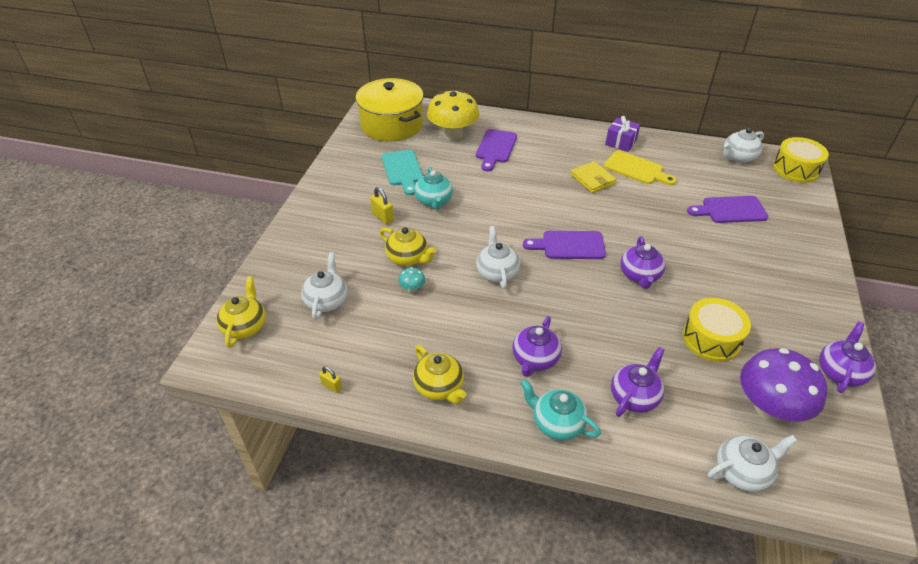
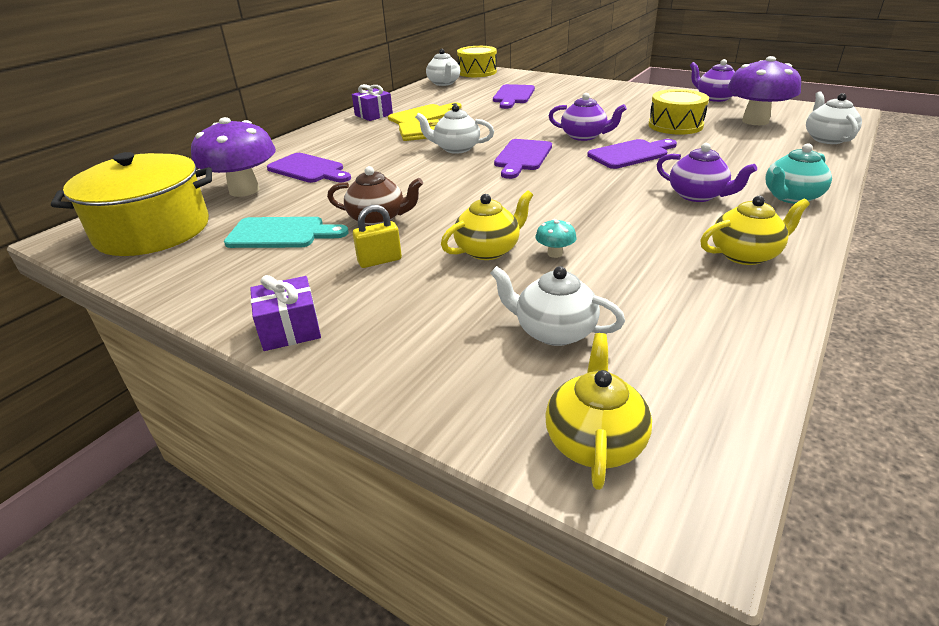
camera: 70 degrees left, 10 degrees down
(245, 326) = (594, 441): yellow teapot -> yellow teapot turned 75 degrees clockwise
(311, 207) = (290, 329): none -> purple gift
(332, 386) = (751, 342): yellow padlock -> none
(434, 201) = (378, 219): turquoise teapot -> brown teapot
(453, 135) = (244, 190): yellow mushroom -> purple mushroom
(497, 272) = (548, 197): white teapot -> white teapot (456, 148)
(610, 311) = (631, 154): none -> purple cutting board
(634, 396) = (748, 161): purple teapot -> none

